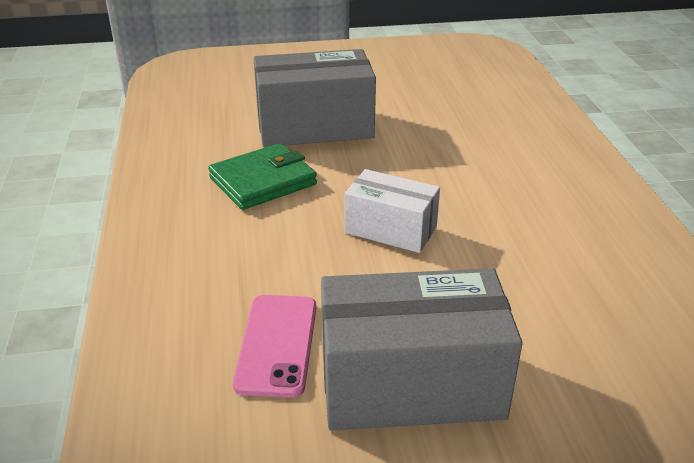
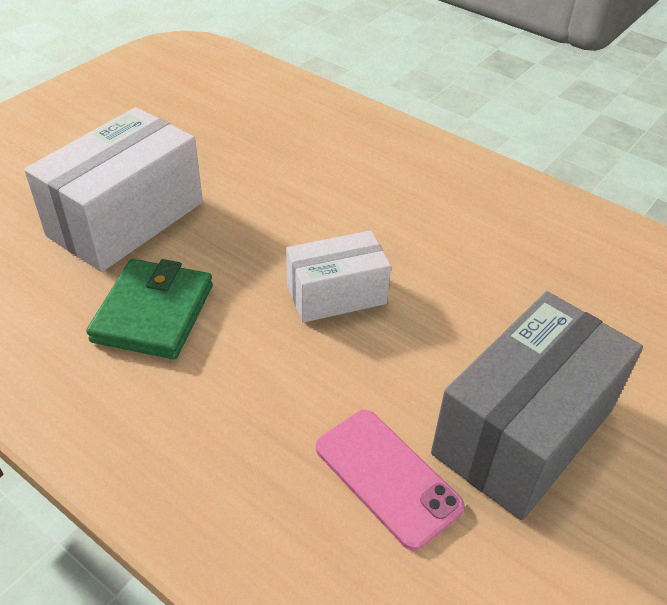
camera: 45 degrees left, 10 degrees up
(314, 127) = (126, 219): grey box -> white box

